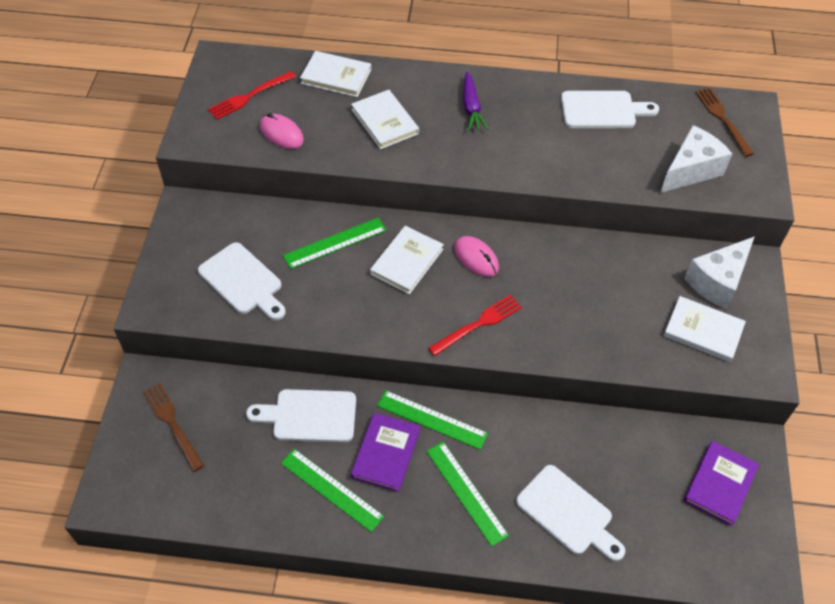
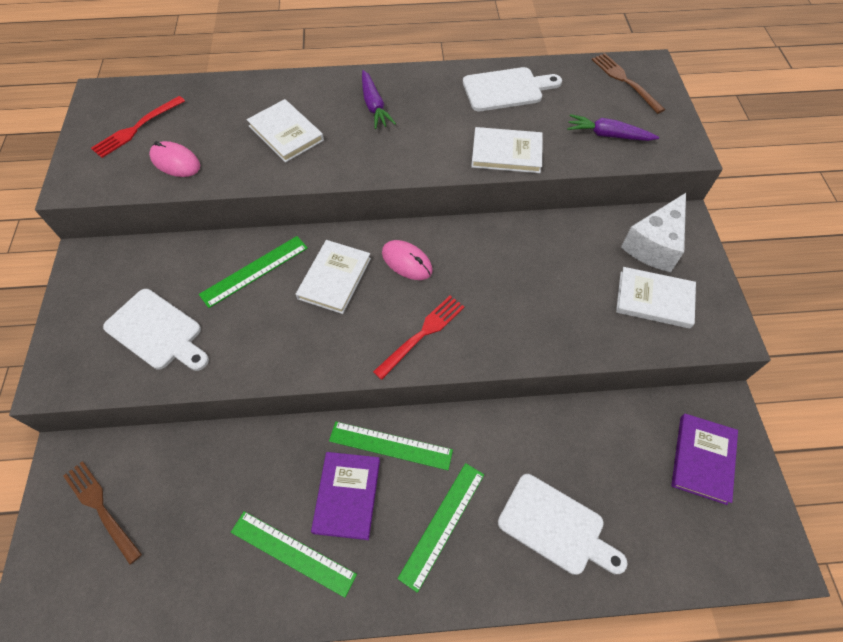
camera: 10 degrees left, 5 degrees up
(309, 416) = (256, 467): white cutting board -> none
(336, 76) = (228, 95): white book -> white book (506, 153)
(466, 492) = (442, 524): green ruler -> green ruler turned 75 degrees clockwise
(690, 170) = (608, 135): white cheese -> purple carrot

